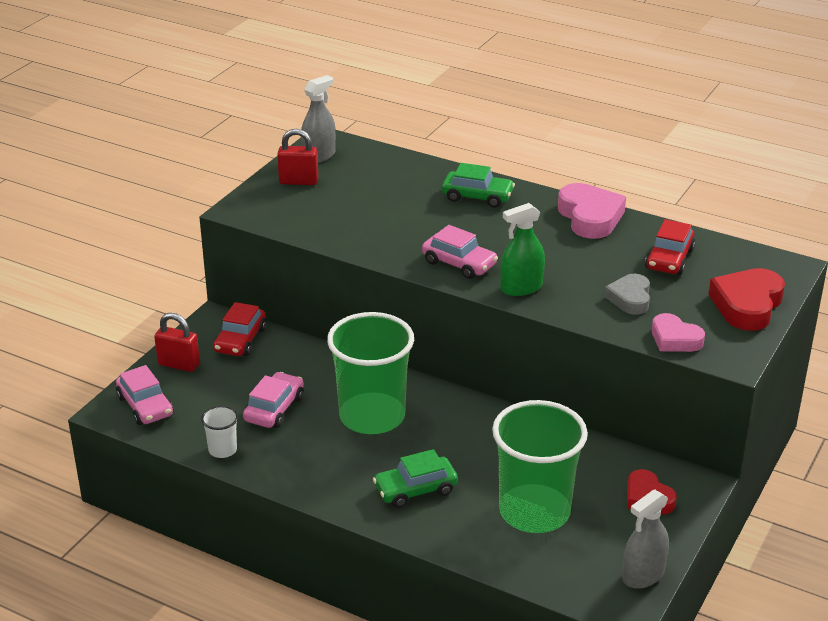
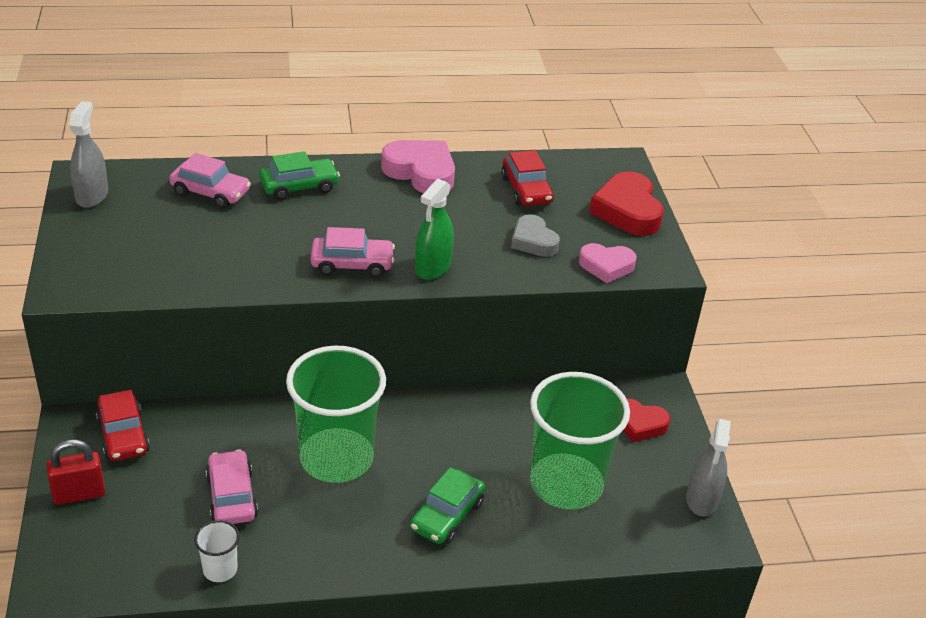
camera: 40 degrees left, 5 degrees up
(145, 406) = (85, 561): pink car -> pink car (210, 192)
(298, 181) = (98, 232): red padlock -> none

